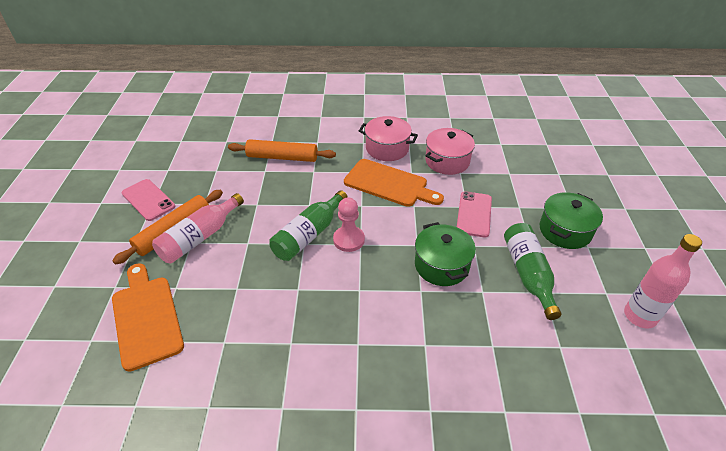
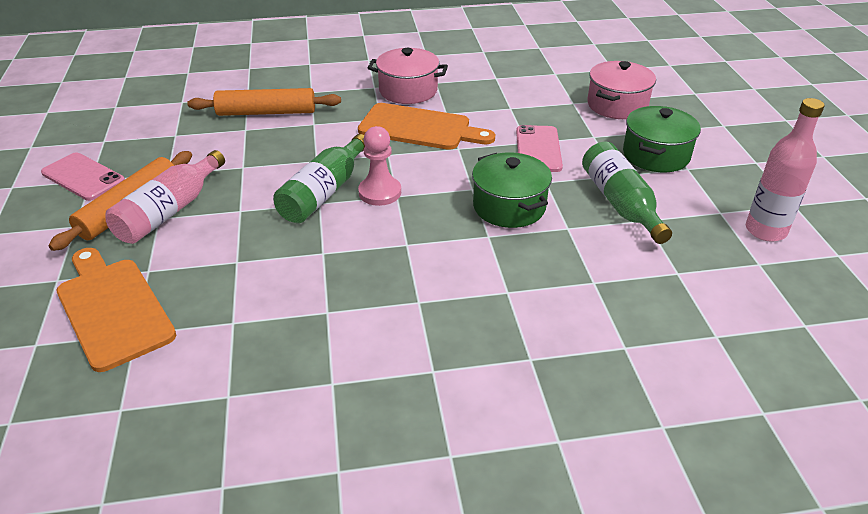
camera: 10 degrees left, 5 degrees down
(447, 161) = (490, 97): pink pot -> pink pot (617, 105)

